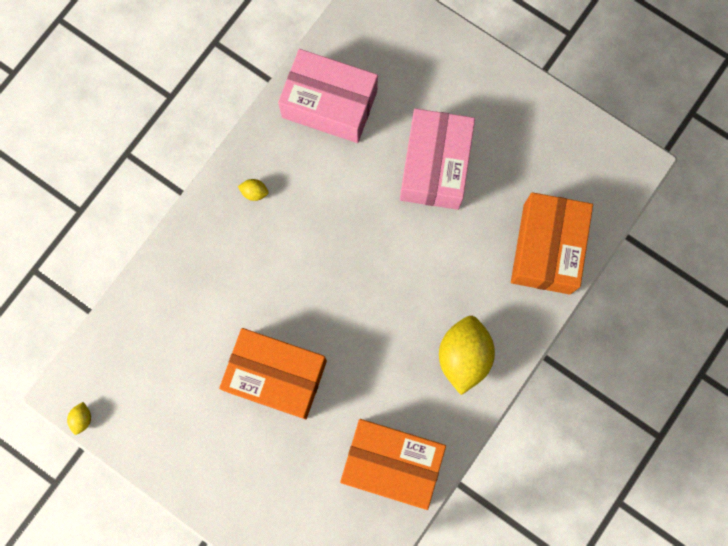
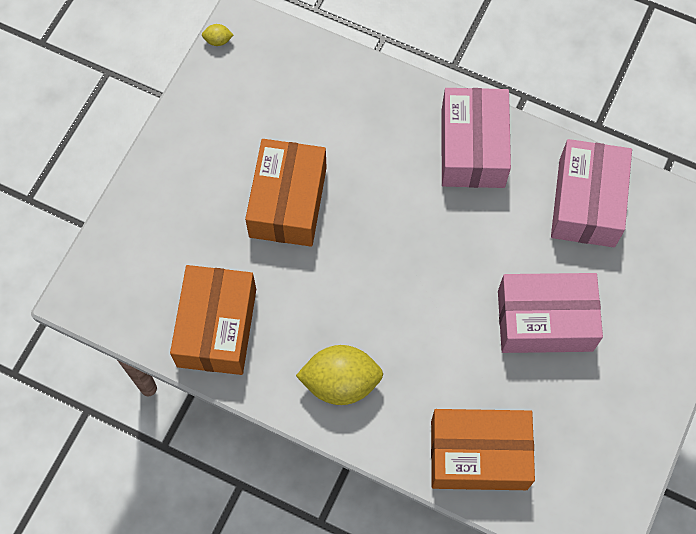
camera: 80 degrees right, 10 degrees down
(254, 192) = (473, 148): yellow lemon -> pink box

